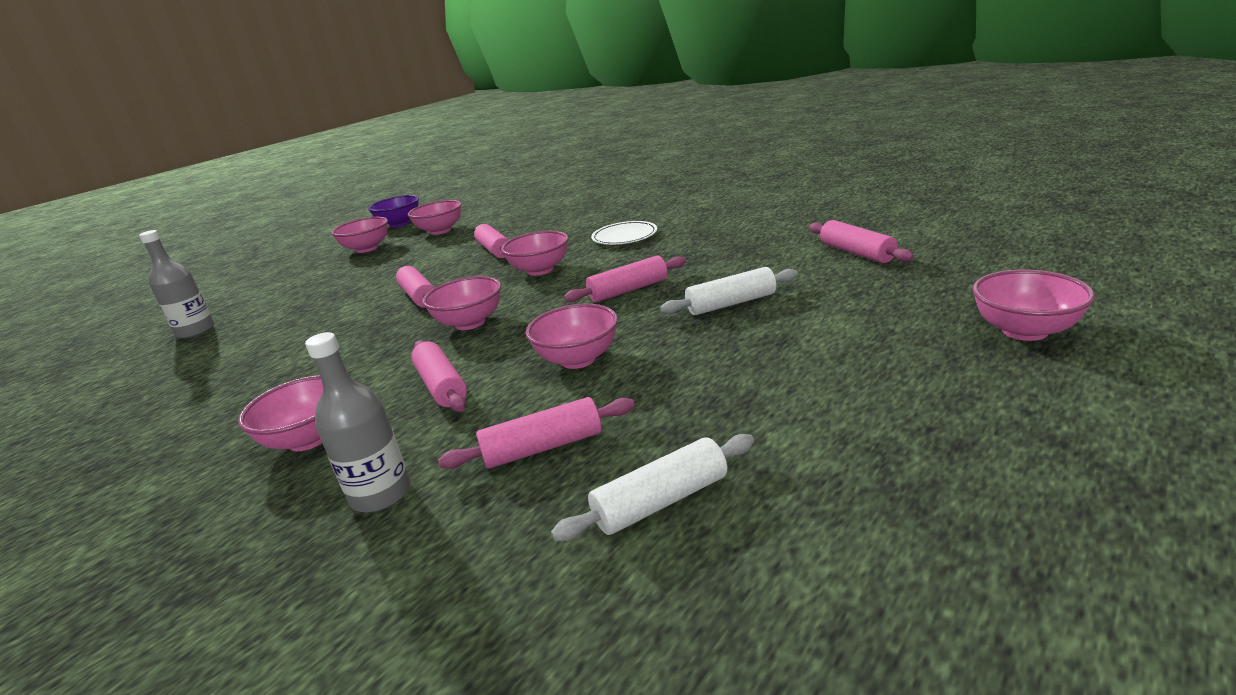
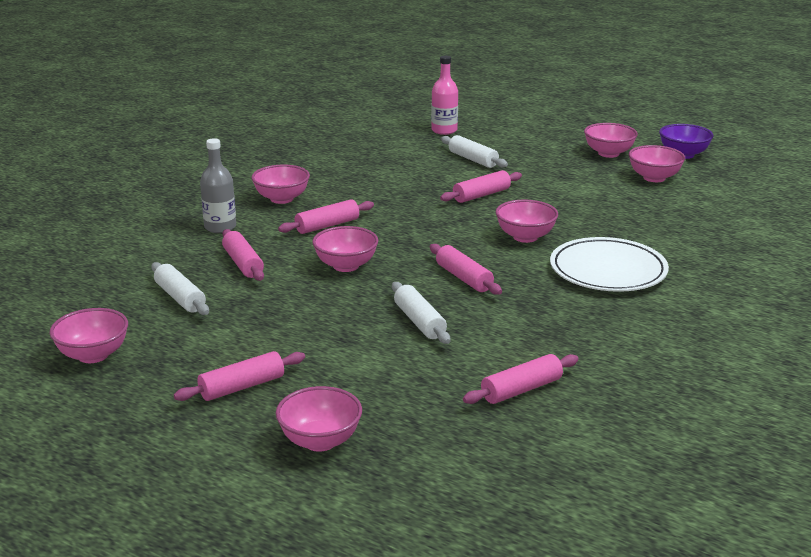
camera: 80 degrees right, 0 degrees up
(196, 331) = (444, 130): grey bottle -> pink bottle
(311, 308) = (473, 159): none -> white rolling pin
(470, 323) = (422, 221): pink bowl -> pink bowl (93, 355)
(495, 250) = (586, 211): pink rolling pin -> pink rolling pin (242, 387)
(624, 237) = (608, 270): white plate -> white plate, size x1.65

